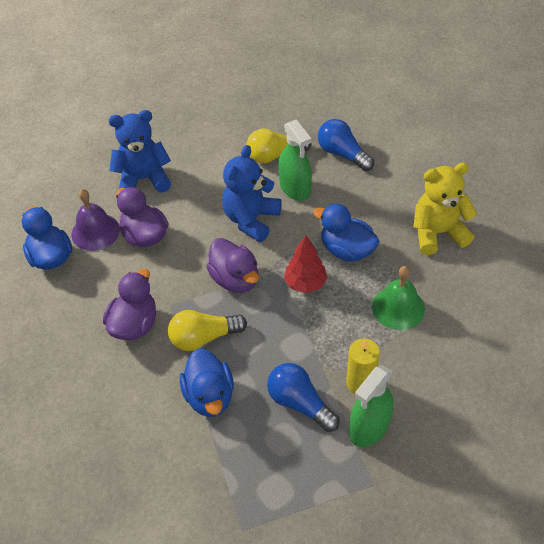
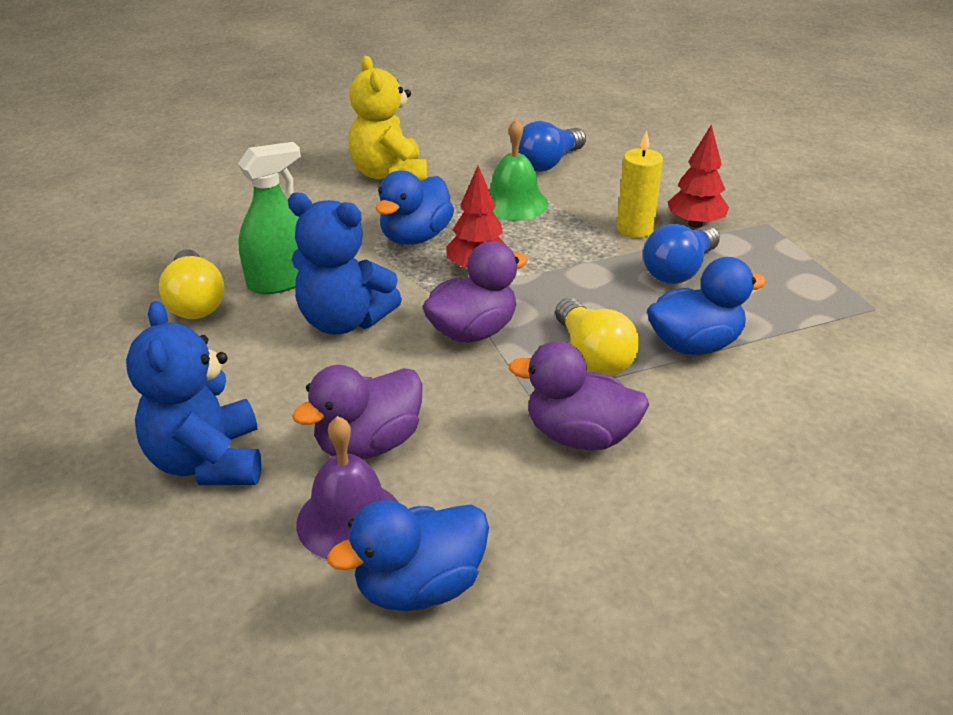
camera: 95 degrees left, 15 degrees down
(342, 154) = (215, 240): blue light bulb -> blue light bulb (548, 163)
(369, 427) = (695, 224): green spray bottle -> red tree

